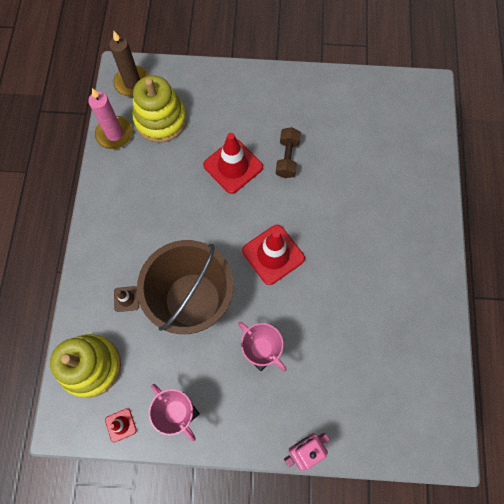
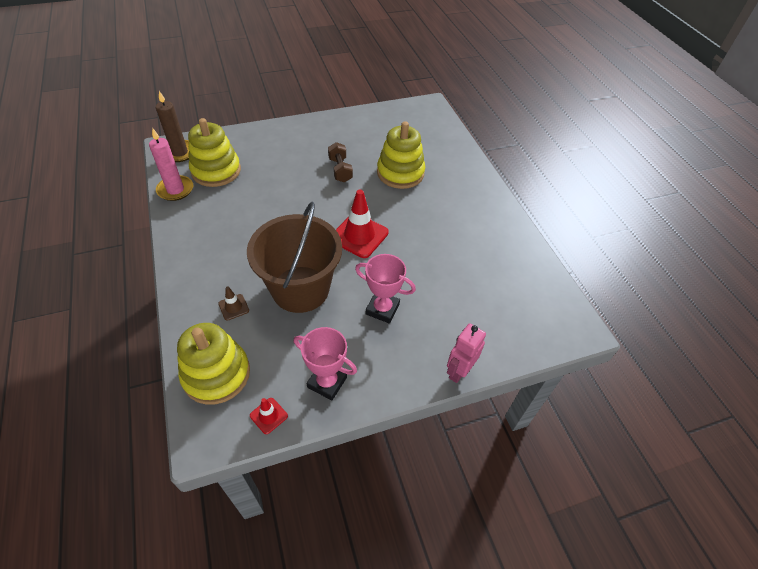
camera: 25 degrees left, 20 degrees down
(233, 166) = (295, 186): red traffic cone -> none
(350, 183) = (400, 173): none -> yellow stacking toy

